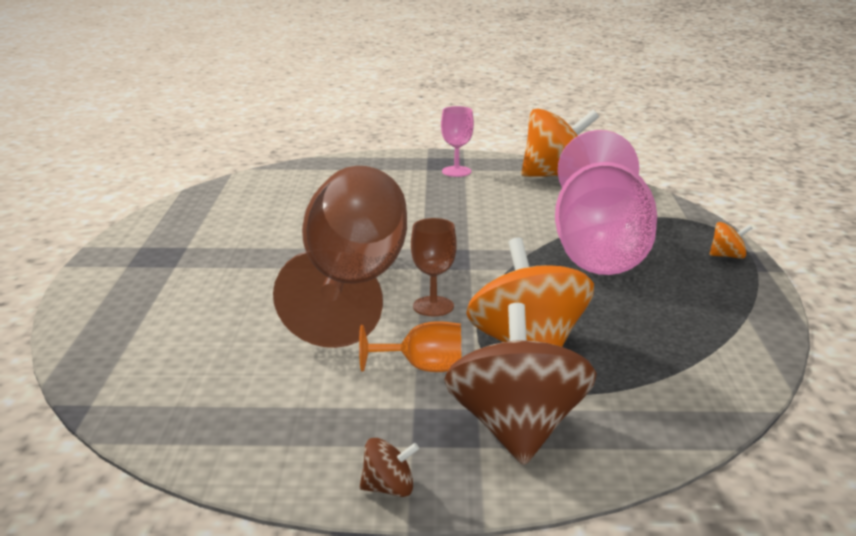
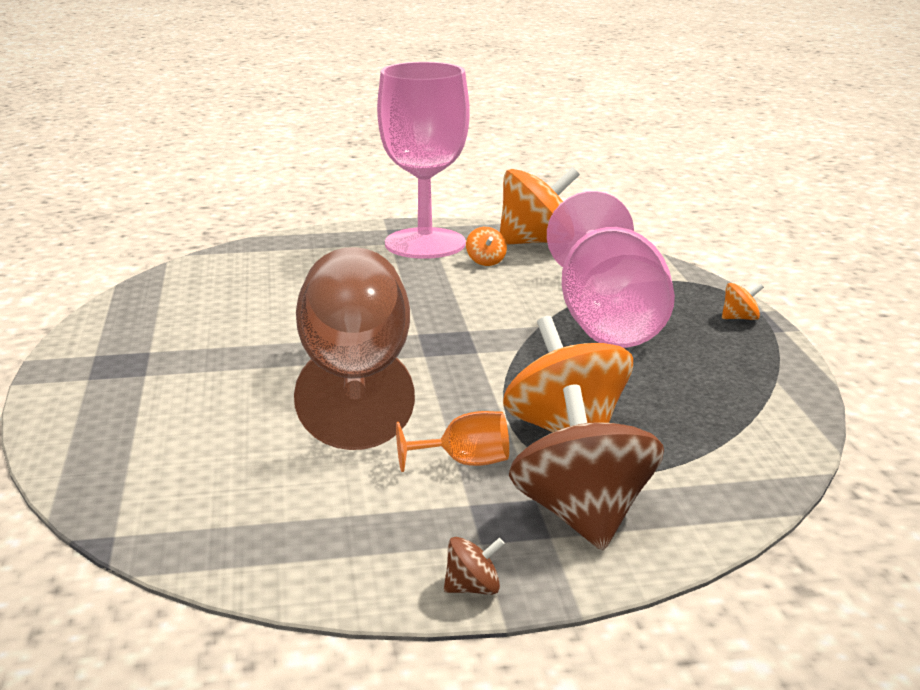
camera: 10 degrees left, 0 degrees up
(433, 306) = (452, 396): brown goblet -> none
(456, 171) = (425, 244): pink goblet -> pink goblet, size x2.43
(505, 190) = (486, 261): none -> orange spinning top

